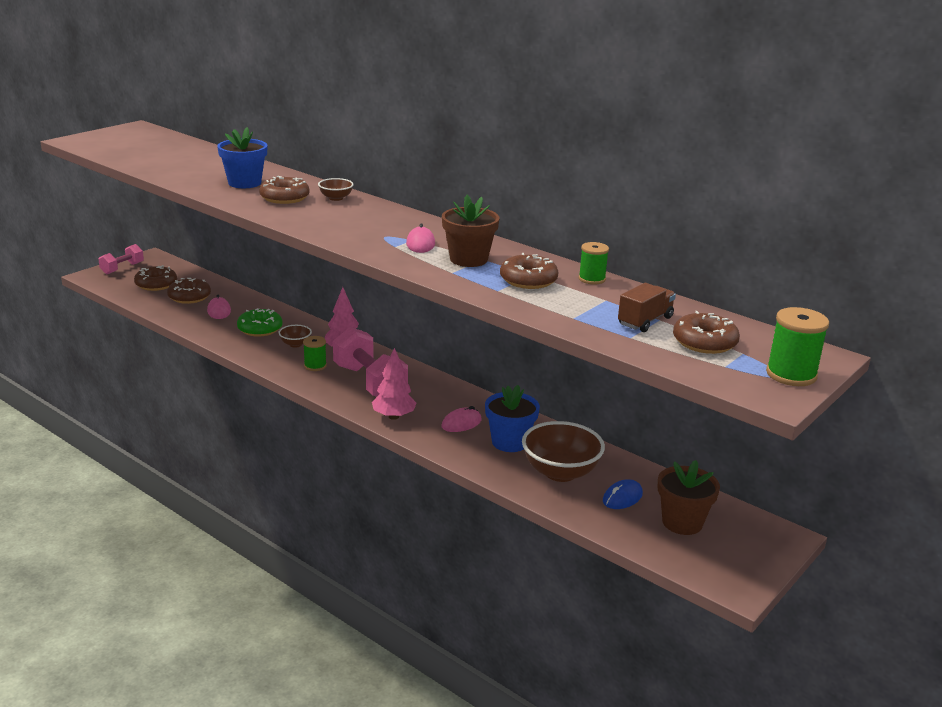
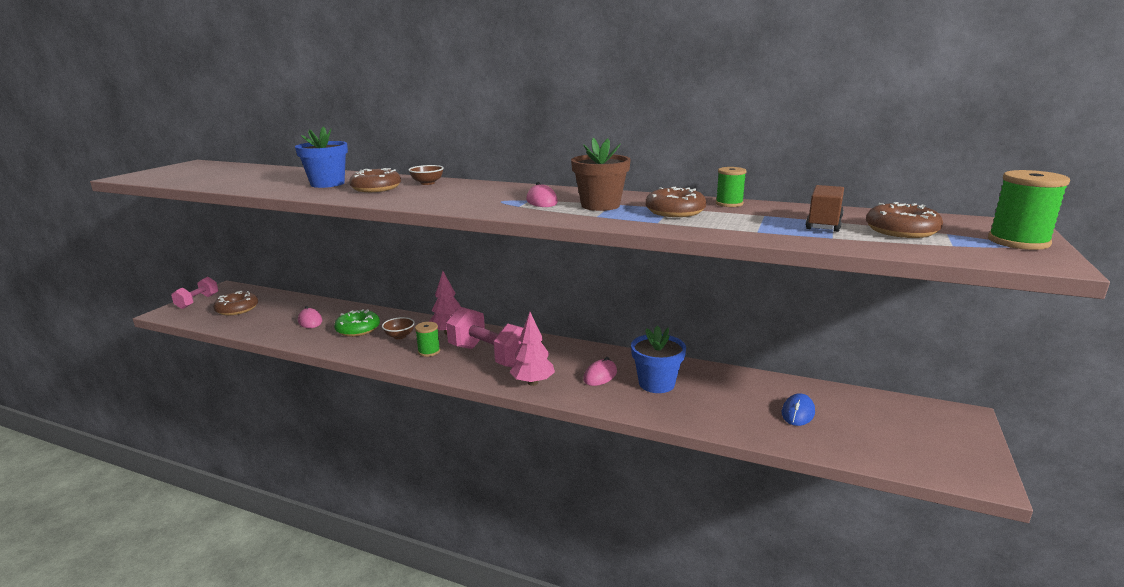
camera: 15 degrees left, 5 degrees down
(189, 297) = (275, 314): brown donut -> none
(560, 472) = (724, 401): brown bowl -> none
(682, 522) = (869, 424): brown flower pot -> none

